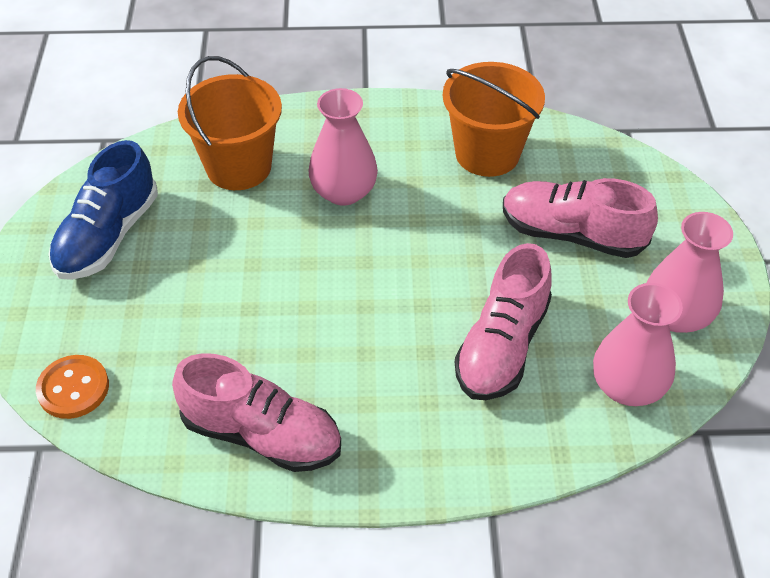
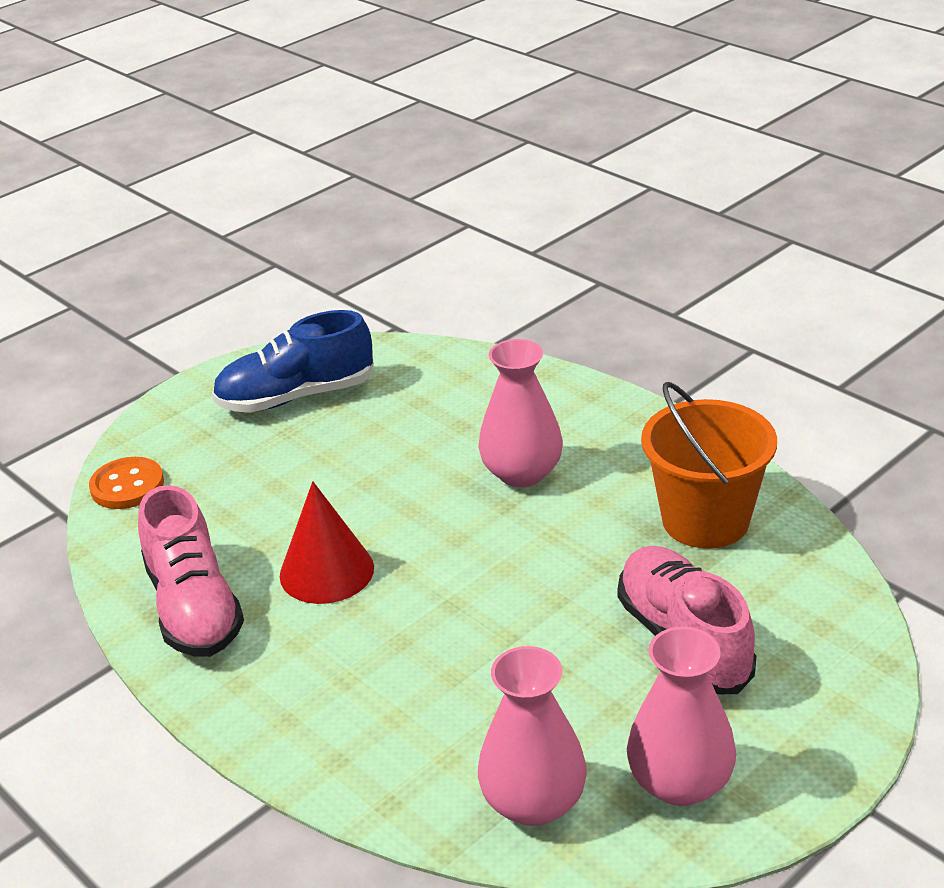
camera: 50 degrees right, 15 degrees down
(238, 167) = (464, 403): orange bucket -> none
(315, 343) = (326, 571): none -> red cone
(502, 346) = (471, 684): pink shoe -> none

